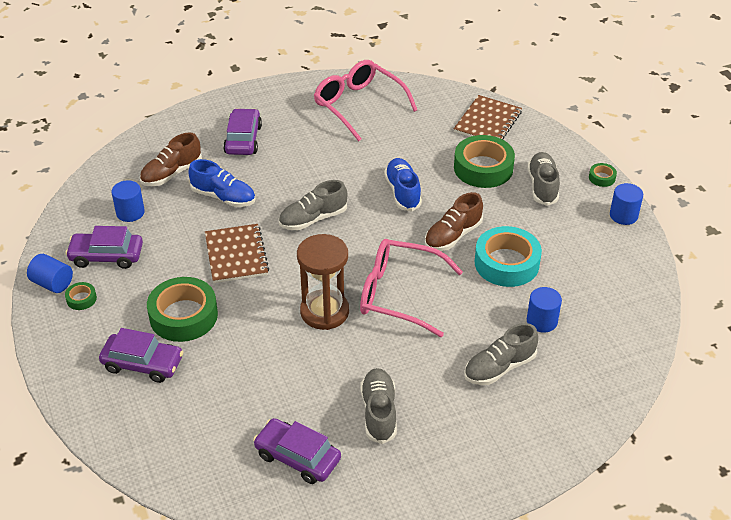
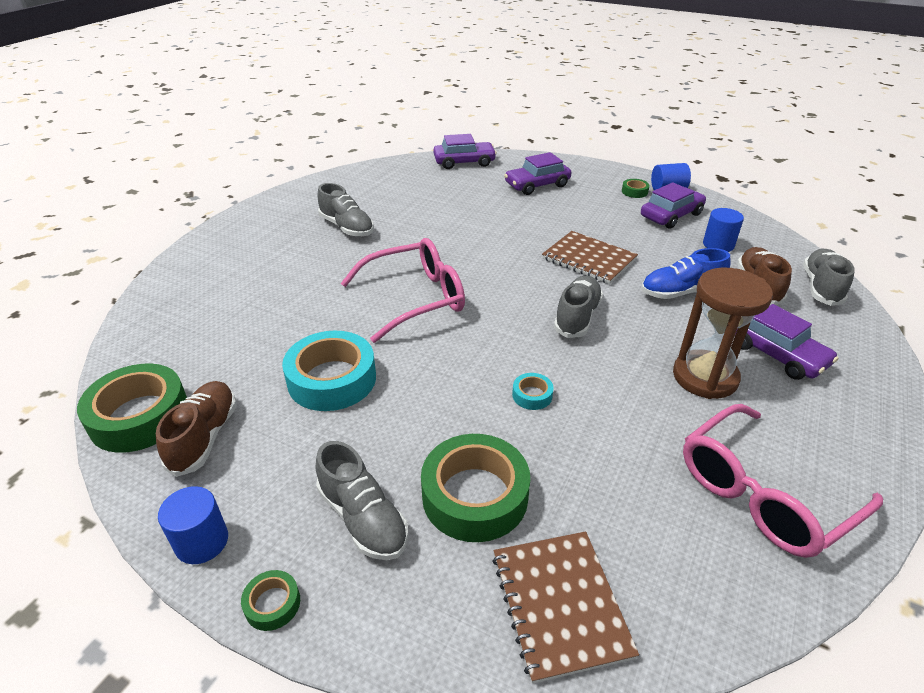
camera: 140 degrees right, 5 degrees down
(183, 316) = (556, 212): green tape -> green tape (139, 416)
(297, 457) = (377, 191): purple car -> purple car (464, 162)
(324, 312) = (462, 259): brown hourglass -> brown hourglass (705, 377)
(358, 105) = (763, 493): pink glasses -> pink glasses turned 135 degrees clockwise
(403, 192) = (532, 395): blue shoe -> turquoise tape
(453, 236) = (420, 377): brown shoe -> brown shoe (204, 437)
(499, 367) = (270, 290): grey shoe -> grey shoe (821, 287)
(542, 321) = (251, 343): blue cylinder -> none

